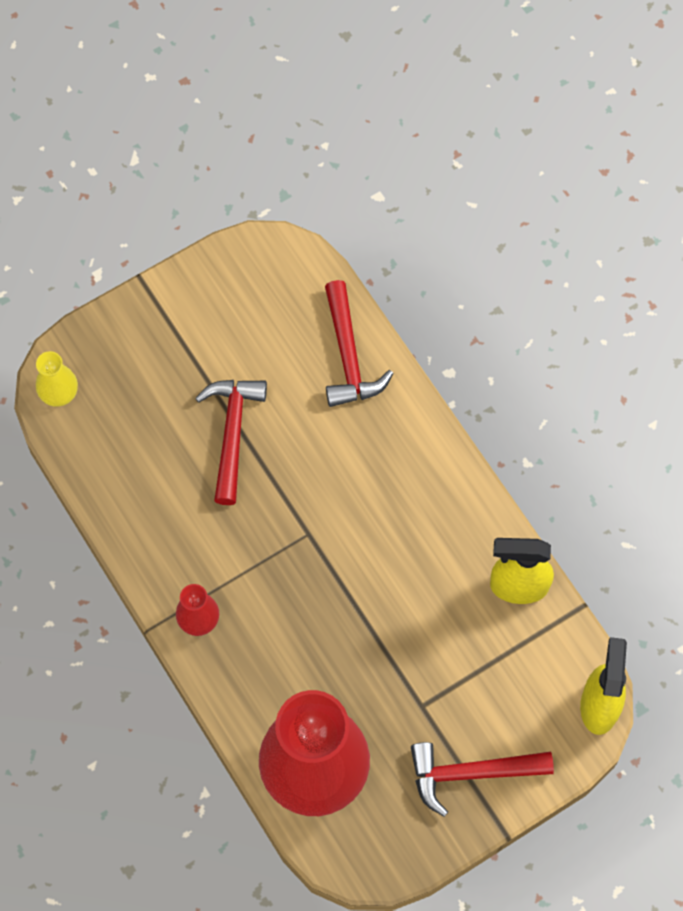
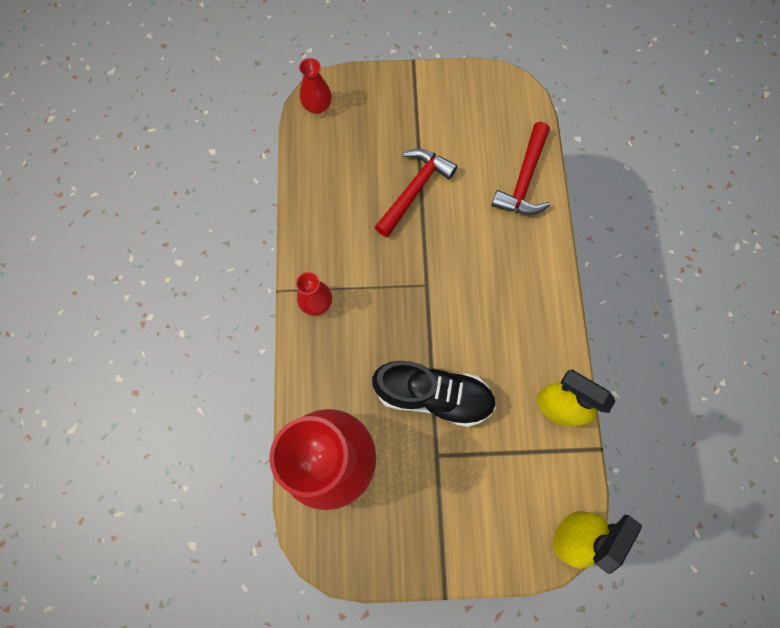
camera: 30 degrees right, 5 degrees up
(59, 393) = (317, 106): yellow vase -> red vase
(383, 647) = (433, 395): none -> black shoe
(471, 773) = (445, 529): red hammer -> none

